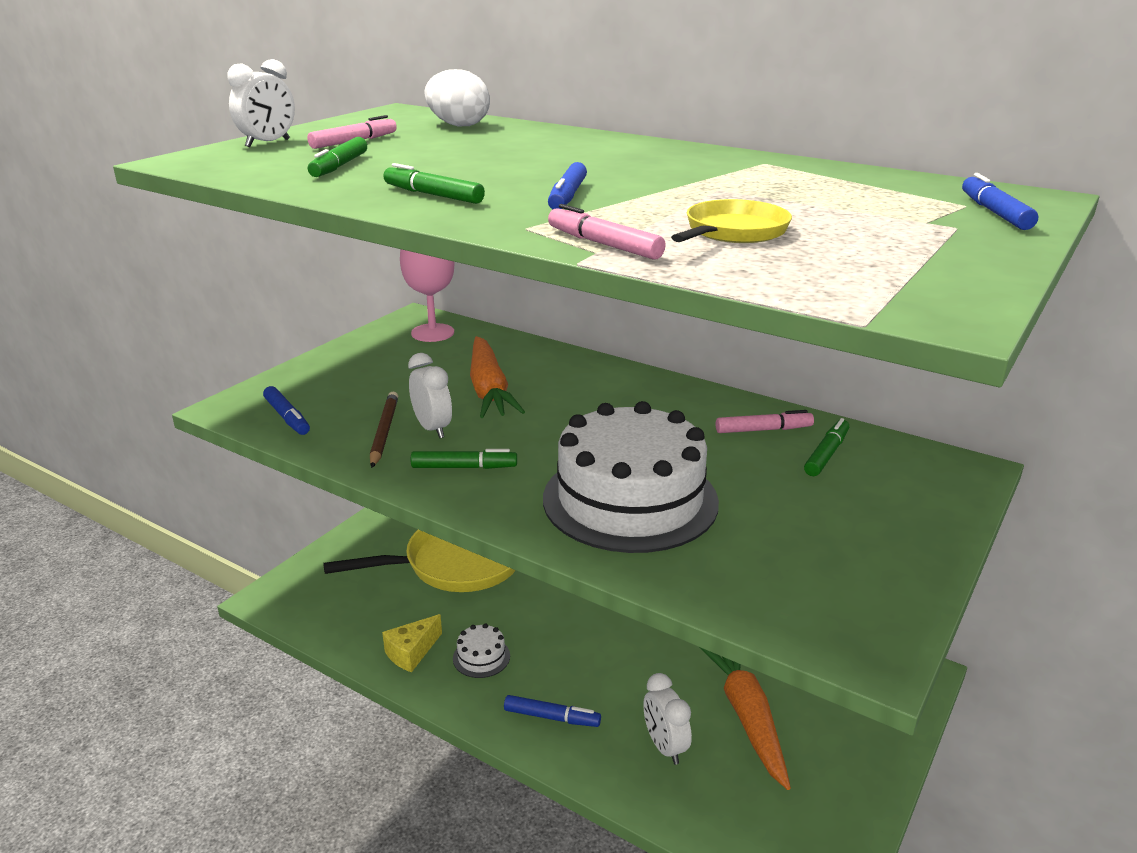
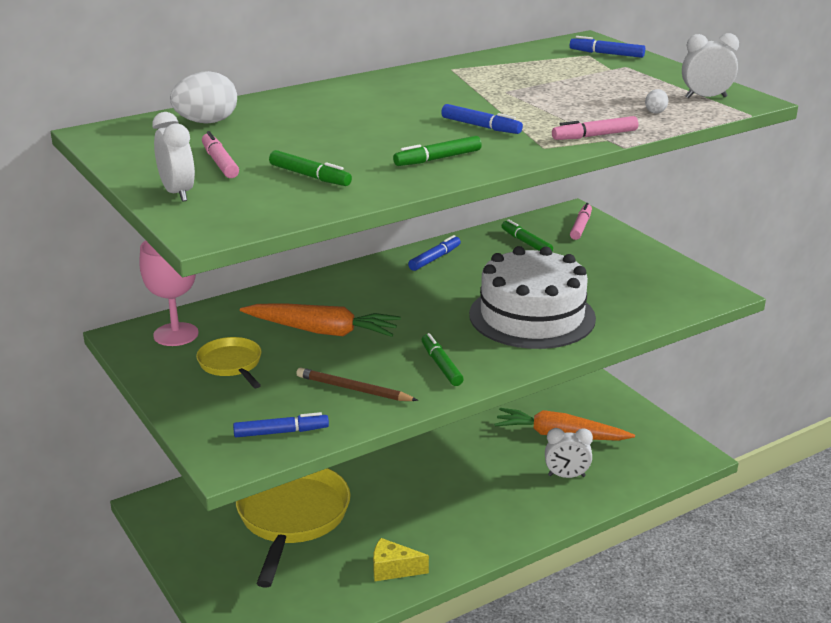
camera: 65 degrees left, 0 degrees up
(411, 652) = (393, 569): yellow cheese -> yellow cheese turned 120 degrees clockwise
(432, 428) = (368, 367): white clock -> white clock (706, 97)
(464, 467) = (441, 365): green marker -> green marker turned 45 degrees counterclockwise
(481, 657) = (425, 533): white cake -> none
(551, 717) = (511, 516): blue marker -> blue marker (435, 258)
(733, 232) = (595, 106): yellow pan -> yellow pan (231, 364)
(763, 430) = (480, 251): pink marker -> pink marker (581, 226)
(767, 263) = (655, 111): none -> white egg

